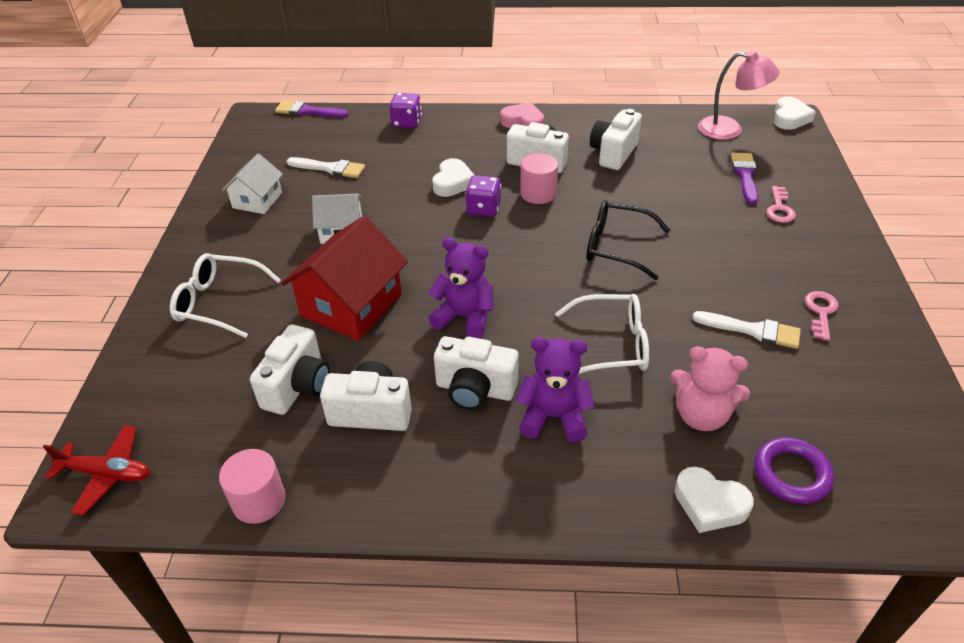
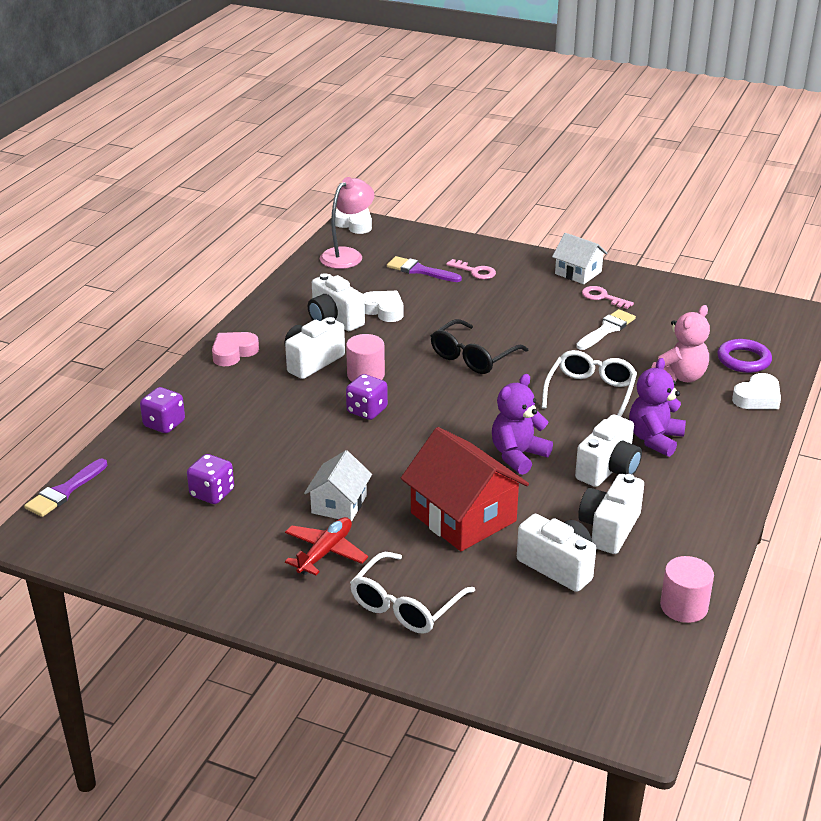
camera: 70 degrees left, 10 degrees down
(107, 474) = (618, 702): red plane -> red plane (325, 553)
(257, 200) = (233, 556): white house -> white house (578, 273)
(330, 168) = (212, 493): white brush -> purple dice
(453, 182) = (308, 418): white heart -> white heart (383, 310)

